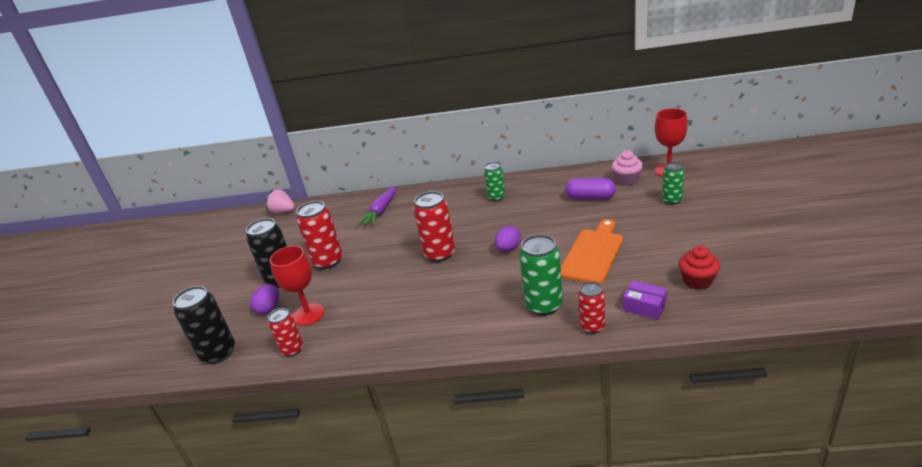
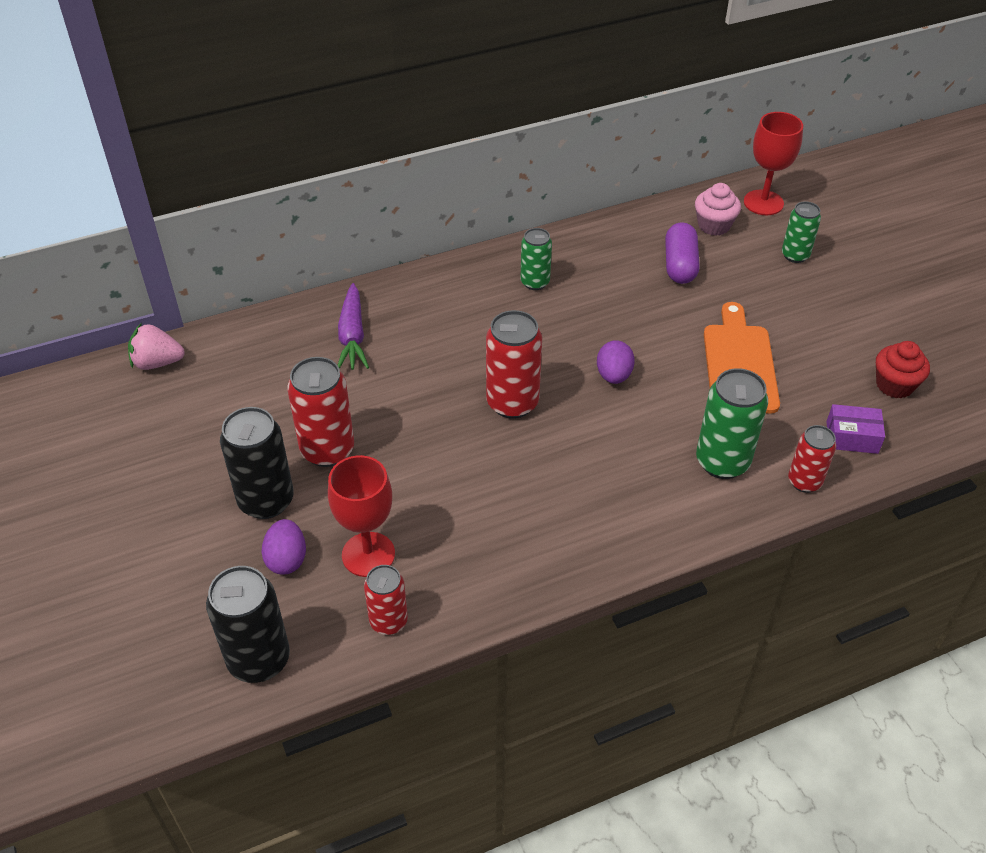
camera: 30 degrees left, 15 degrees up
(590, 197) = (680, 265): purple capsule -> purple capsule turned 75 degrees counterclockwise

